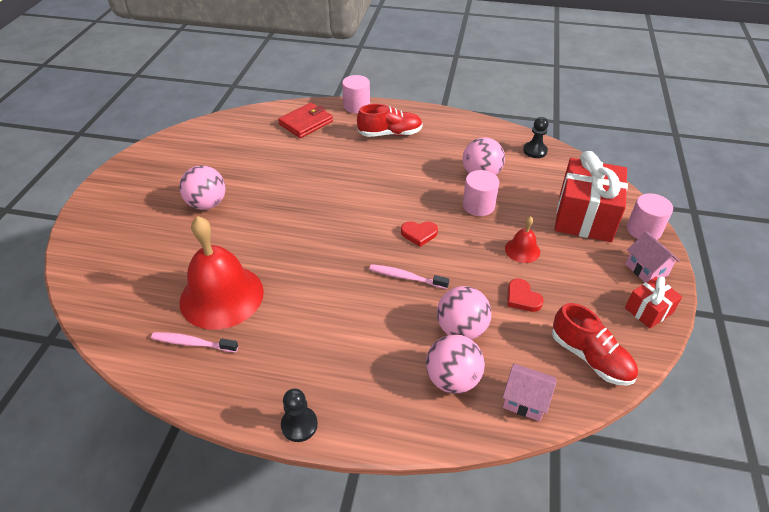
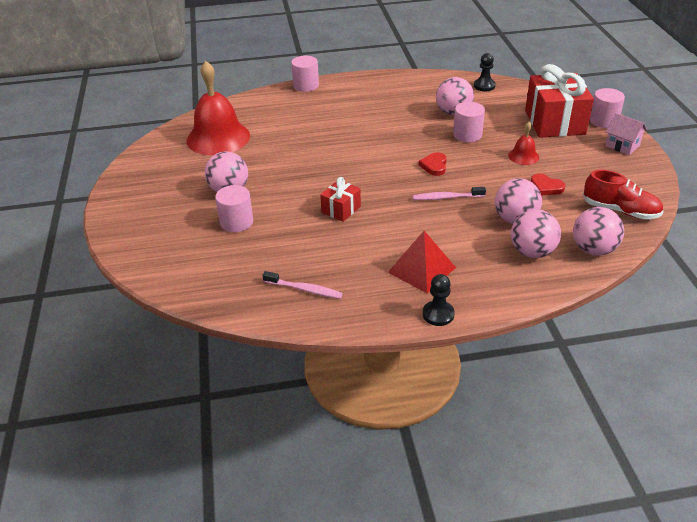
camera: 20 degrees left, 5 degrees down
(188, 242) = (236, 222): none -> pink cylinder
(193, 343) = (304, 289): pink toothbrush -> pink toothbrush turned 150 degrees counterclockwise
(221, 296) = (301, 251): red bell -> red bell (218, 138)
(306, 123) = (269, 108): red wallet -> none
(321, 360) = (422, 269): none -> red pyramid
(390, 134) = (353, 100): red shoe -> none
(419, 234) = (434, 166): red heart -> red heart turned 120 degrees clockwise
(525, 401) = (593, 249): pink house -> pink ball
(648, 310) = (640, 171): red gift -> red gift (341, 209)

